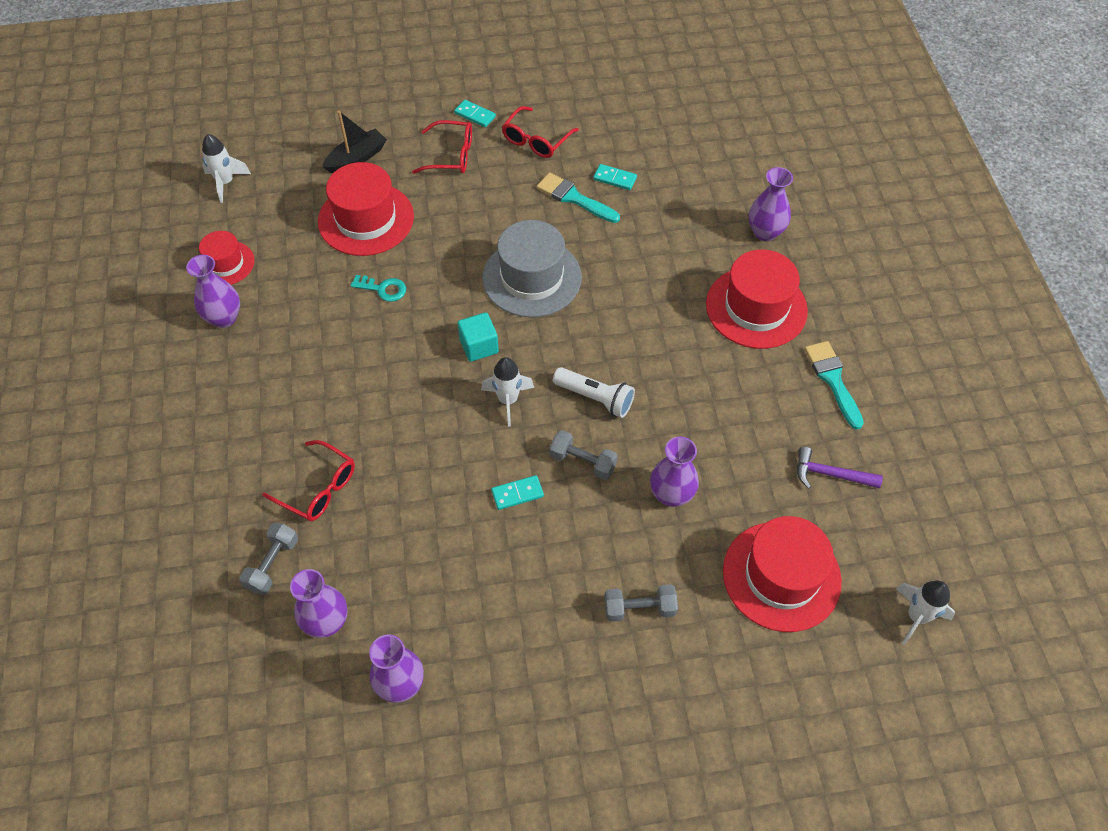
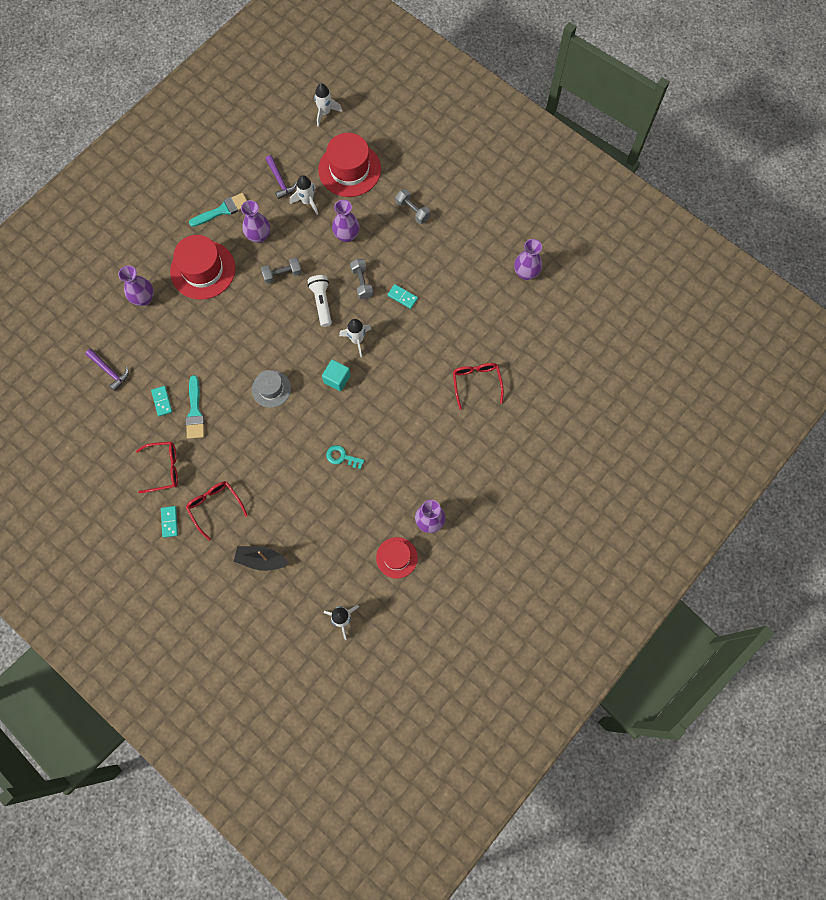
camera: 130 degrees left, 15 degrees up
(272, 564) = (527, 368): grey dumbbell -> grey dumbbell (282, 274)
(326, 622) = (529, 323): purple vase -> purple vase (259, 236)
(366, 219) = (302, 510): red hat -> none
(383, 289) = (342, 457): turquoise key -> turquoise key turned 45 degrees counterclockwise
(532, 277) = (271, 389): grey hat -> grey hat, size x0.58
(695, 157) = (109, 371): none -> purple hammer
(767, 484) = (307, 201): none -> white rocket
(833, 380) = (222, 210): turquoise brush -> turquoise brush turned 150 degrees counterclockwise

